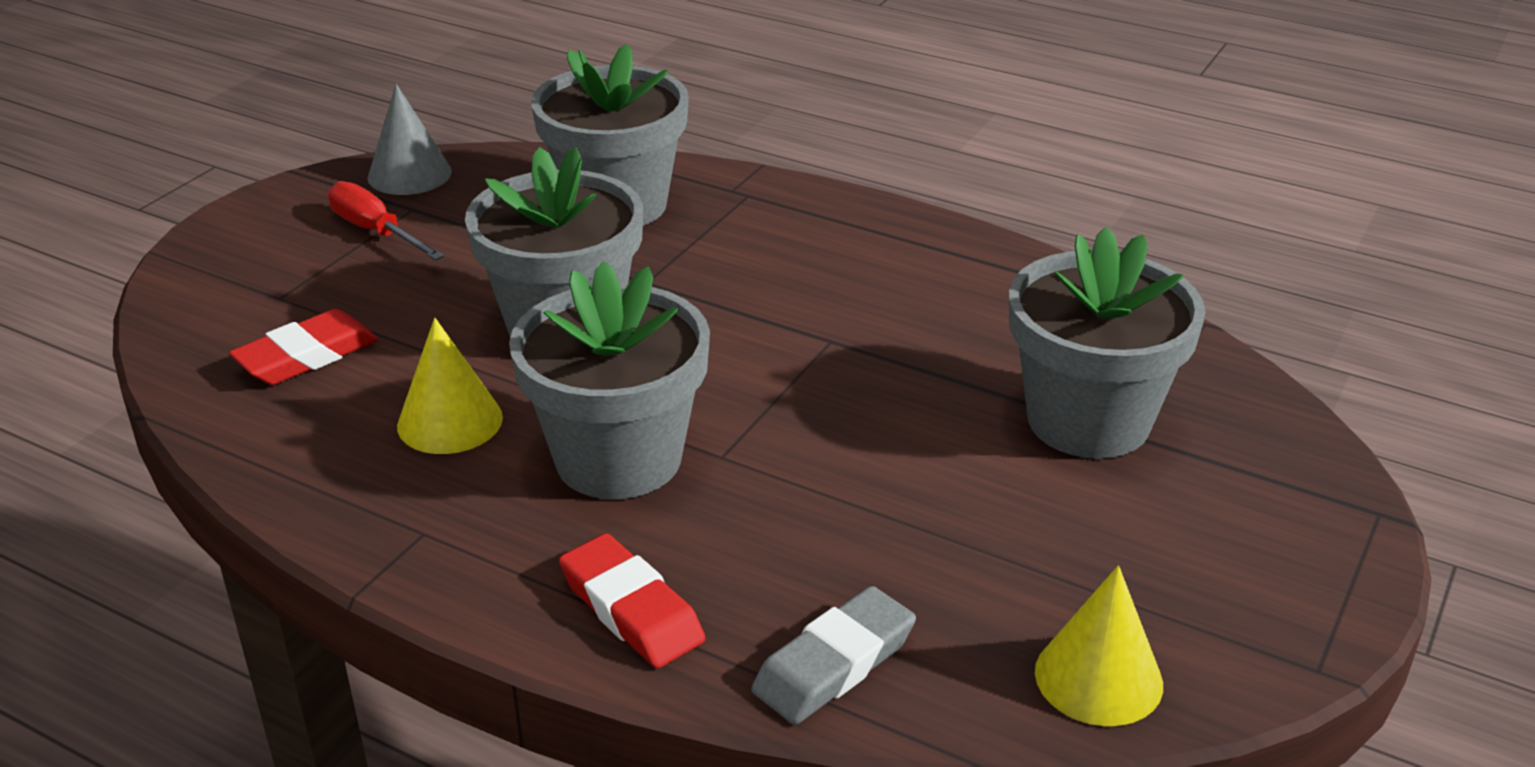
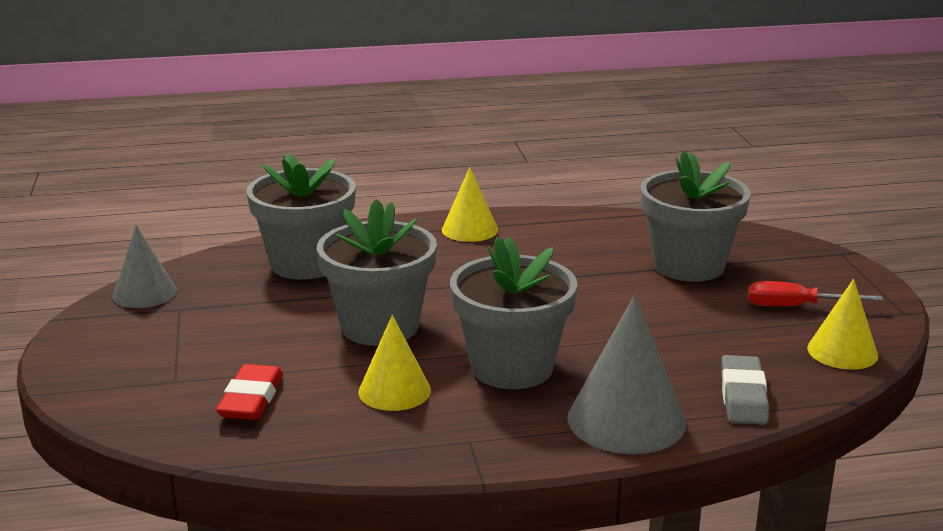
camera: 40 degrees left, 10 degrees down
(376, 231) = (177, 327): red screwdriver -> red screwdriver (796, 306)
(631, 609) = (626, 420): red eraser -> grey cone
(875, 235) = (469, 229): none -> yellow cone

